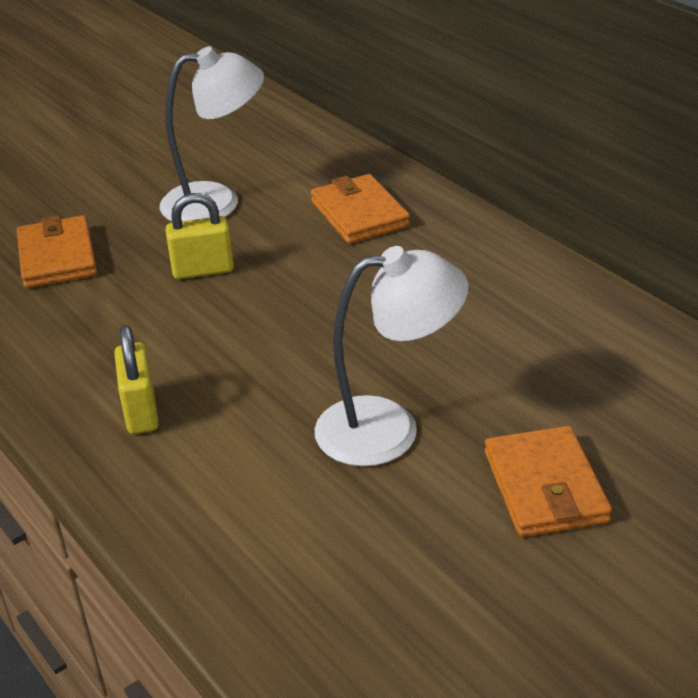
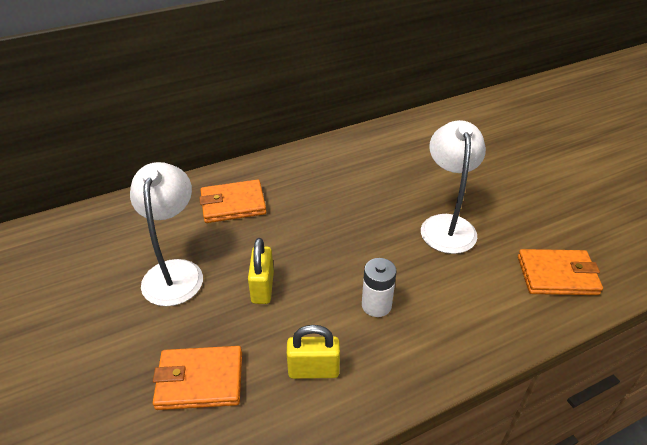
camera: 80 degrees left, 5 degrees up
(141, 412) = (415, 333): yellow padlock -> yellow padlock (313, 370)
(188, 370) = (376, 305): none -> white battery
(545, 487) = (494, 183): orange wallet -> orange wallet (557, 275)

